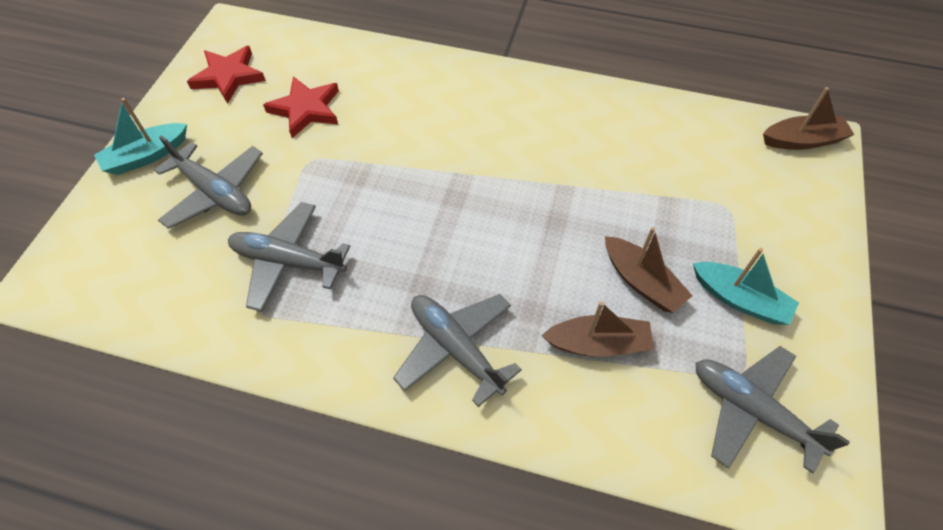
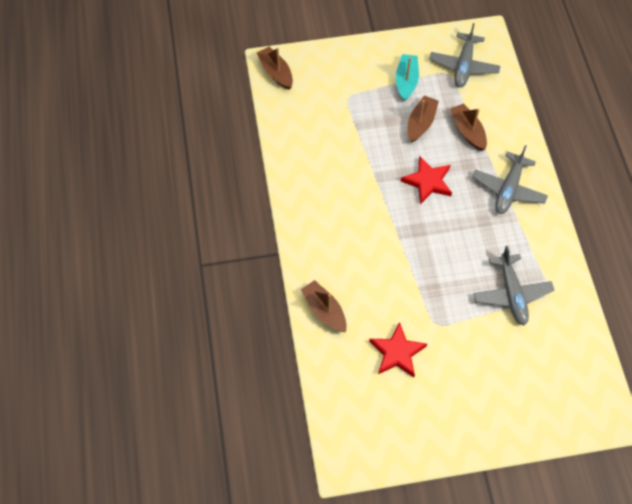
camera: 115 degrees left, 5 degrees up
(146, 156) = (492, 430): turquoise boat -> none
(215, 192) = (493, 365): grey plane -> none
(228, 76) = (395, 426): red star -> red star (427, 182)
(404, 68) = (324, 310): none -> brown boat

